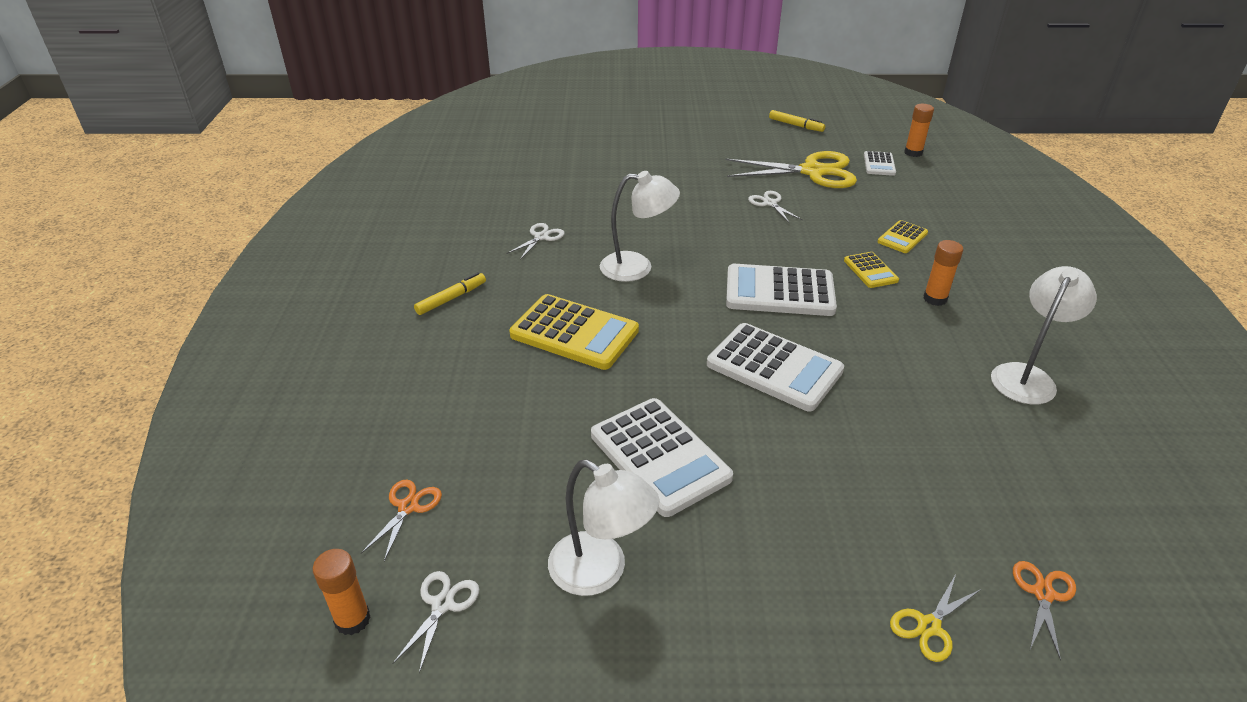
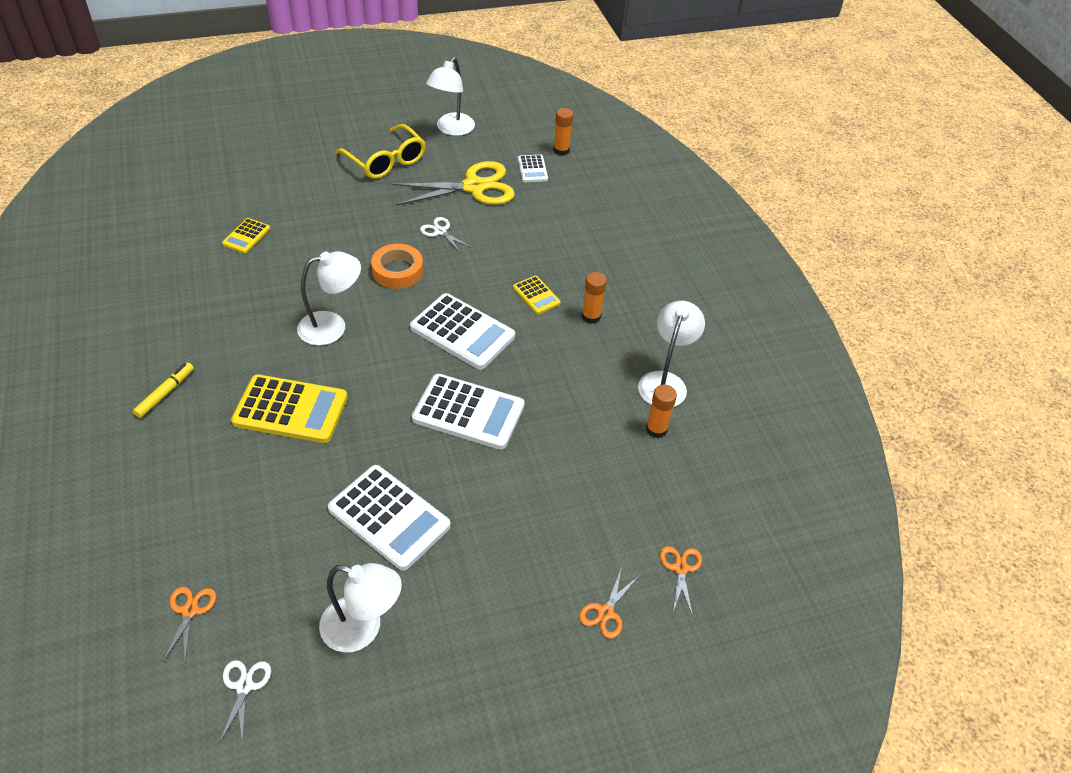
camera: 20 degrees left, 10 degrees up
(352, 619) = (175, 717): orange glue stick -> orange glue stick (656, 429)
(541, 237) = (233, 306): white scissors -> none
(717, 230) = (397, 271): none -> orange tape
(723, 142) = (386, 161): none -> yellow glasses
(779, 292) = (462, 332): white calculator -> white calculator turned 135 degrees counterclockwise
(796, 125) = (451, 129): yellow marker -> white lamp
(902, 237) = (559, 254): yellow calculator -> yellow calculator (246, 236)
(929, 626) = (605, 612): yellow scissors -> orange scissors

